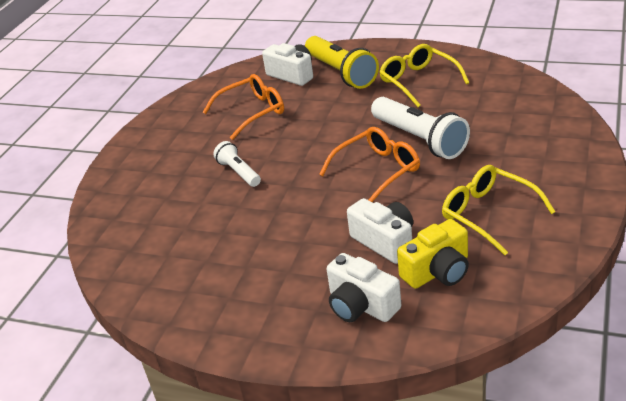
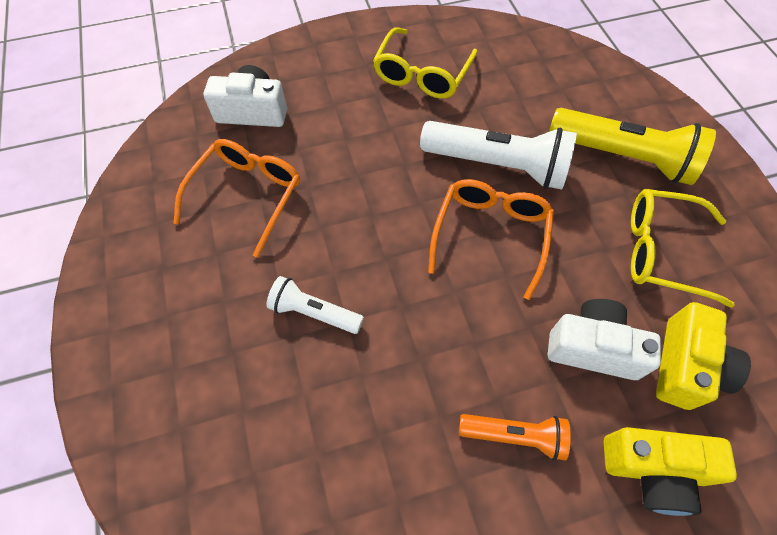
camera: 40 degrees left, 25 degrees up
(295, 260) = (514, 435): none -> orange flashlight
(341, 73) = (316, 89): yellow flashlight -> yellow flashlight (622, 157)
(361, 305) = (653, 470): white camera -> yellow camera
(418, 81) = (422, 74): yellow glasses -> yellow glasses turned 90 degrees counterclockwise

